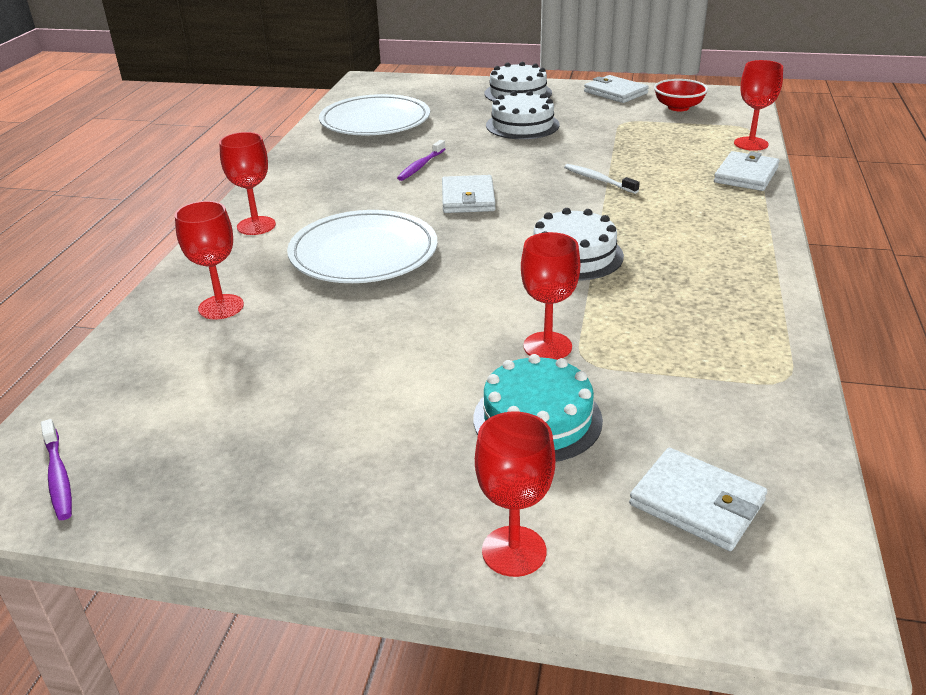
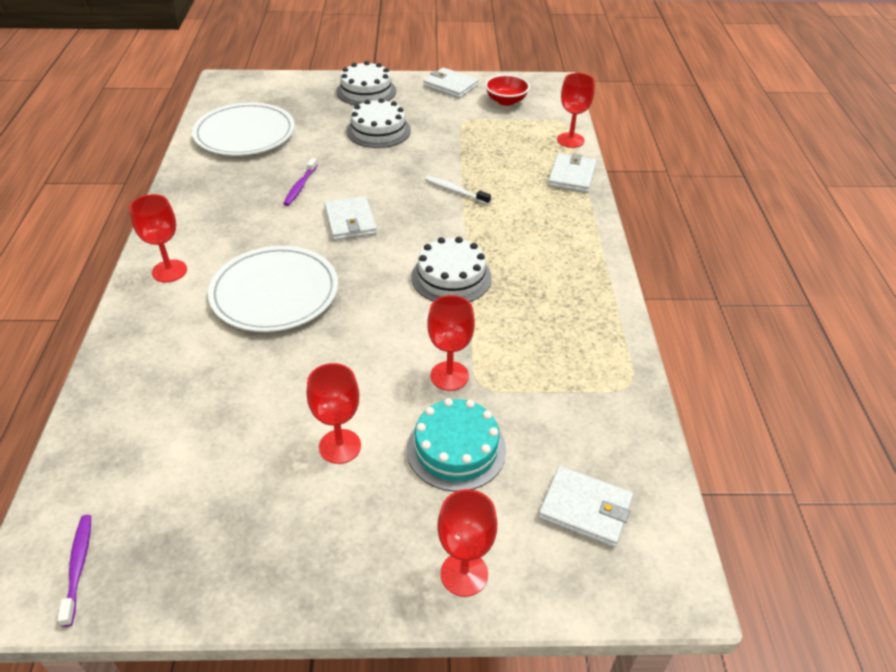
camera: 15 degrees left, 10 degrees up
(58, 476) = (78, 567): purple toothbrush -> purple toothbrush turned 150 degrees counterclockwise
(221, 307) = (165, 368): red goblet -> red goblet (340, 446)

